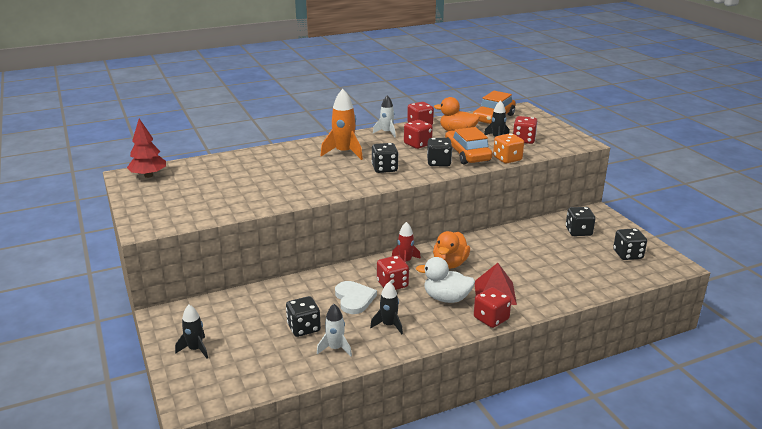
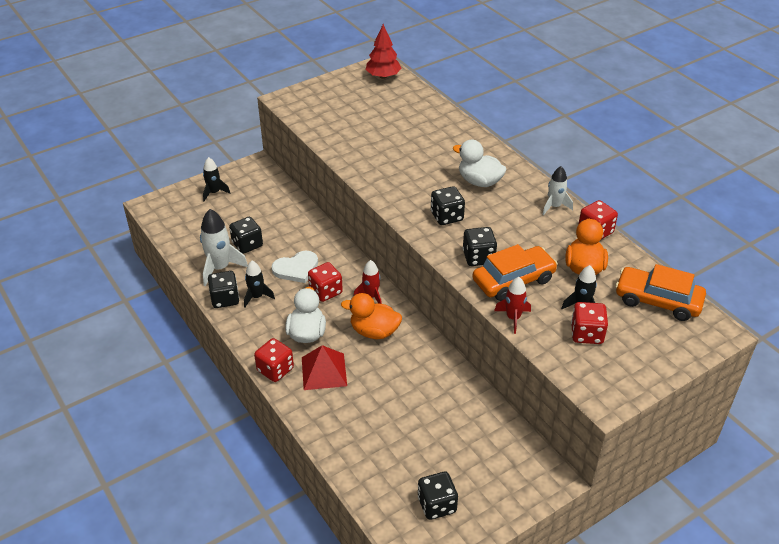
camera: 80 degrees right, 15 degrees up
(335, 348) = (220, 268): white rocket -> white rocket, size x1.59
(344, 153) = (479, 182): orange rocket -> white duck
(417, 144) = (528, 235): red dice -> none
(507, 159) = (513, 318): orange dice -> red rocket
(578, 231) = (485, 453): black dice -> black dice (225, 299)

